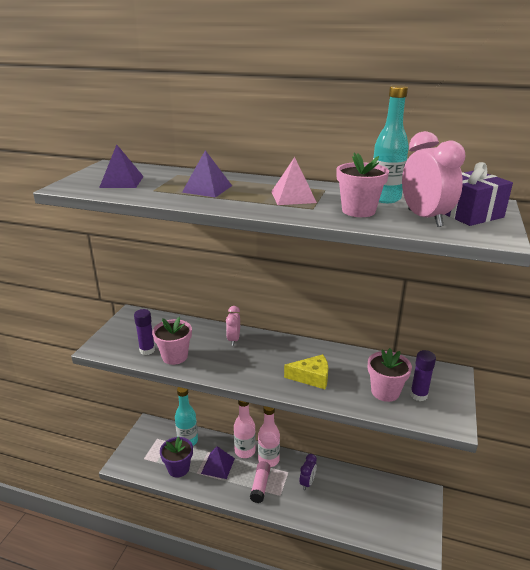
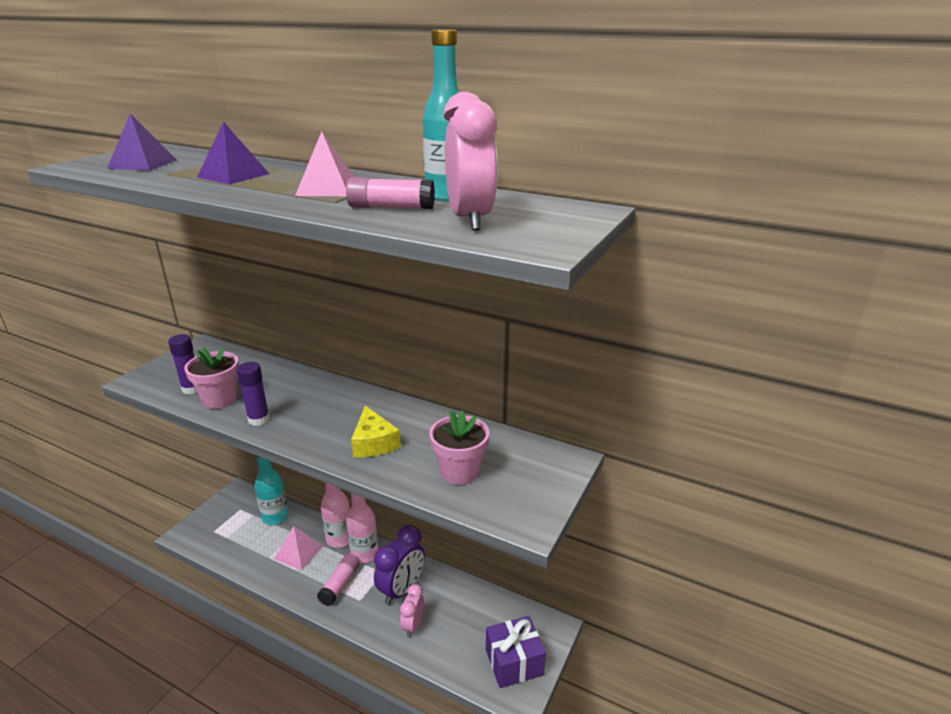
camera: 10 degrees right, 0 degrees up
(178, 468) = (249, 549): purple flower pot -> none
(218, 465) = (298, 552): purple pyramid -> pink pyramid
(233, 339) = (304, 387): pink clock -> pink clock (413, 625)
(307, 482) = (401, 589): purple clock -> purple clock, size x1.66
(311, 377) = (373, 443): yellow cheese -> yellow cheese turned 60 degrees clockwise
(358, 211) = (391, 207): pink flower pot -> pink glue stick
(418, 395) = (503, 481): purple glue stick -> purple glue stick (259, 419)
(469, 214) = (541, 219): purple gift -> purple gift (514, 662)

